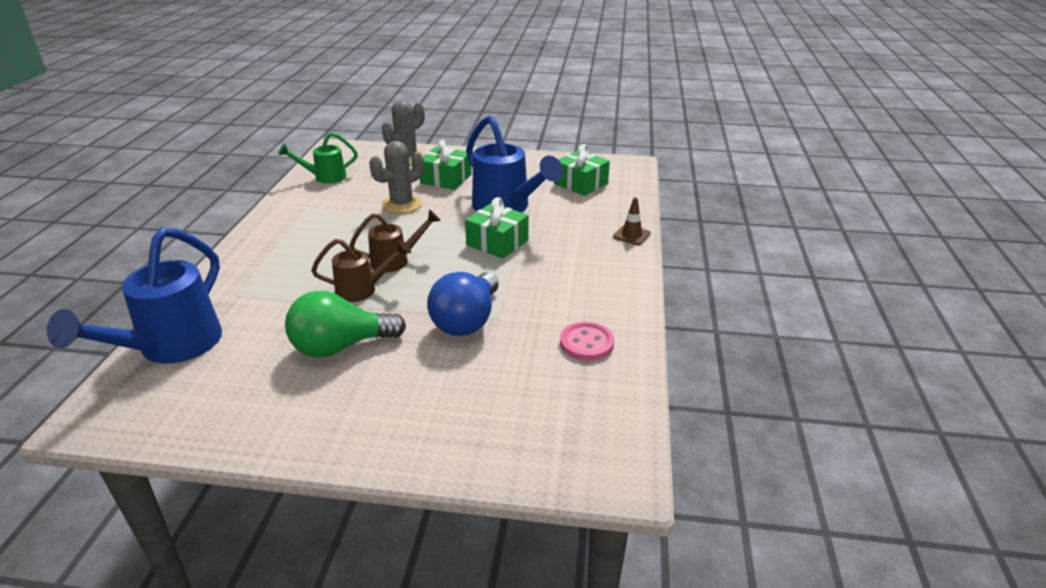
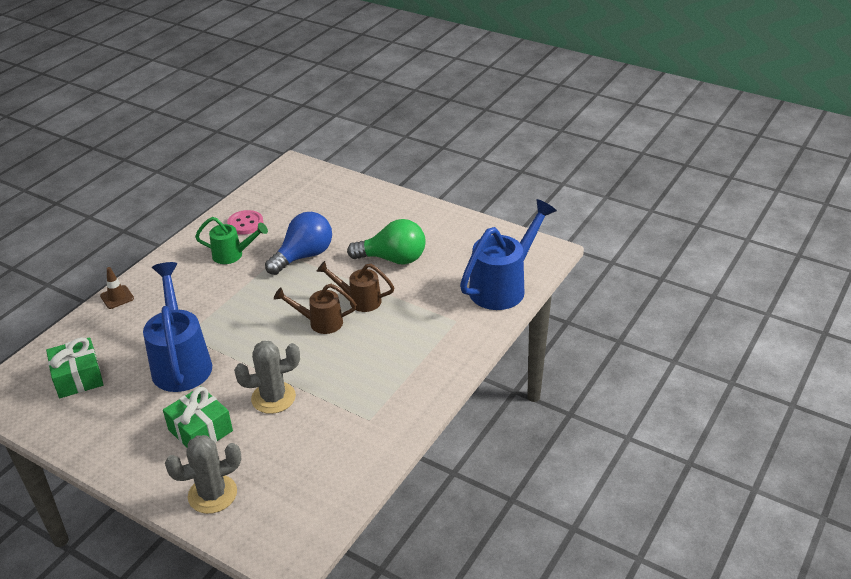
camera: 155 degrees left, 5 degrees up
(324, 177) = (330, 479): green watering can -> green watering can (233, 255)
(497, 242) = (227, 320): green gift -> none

